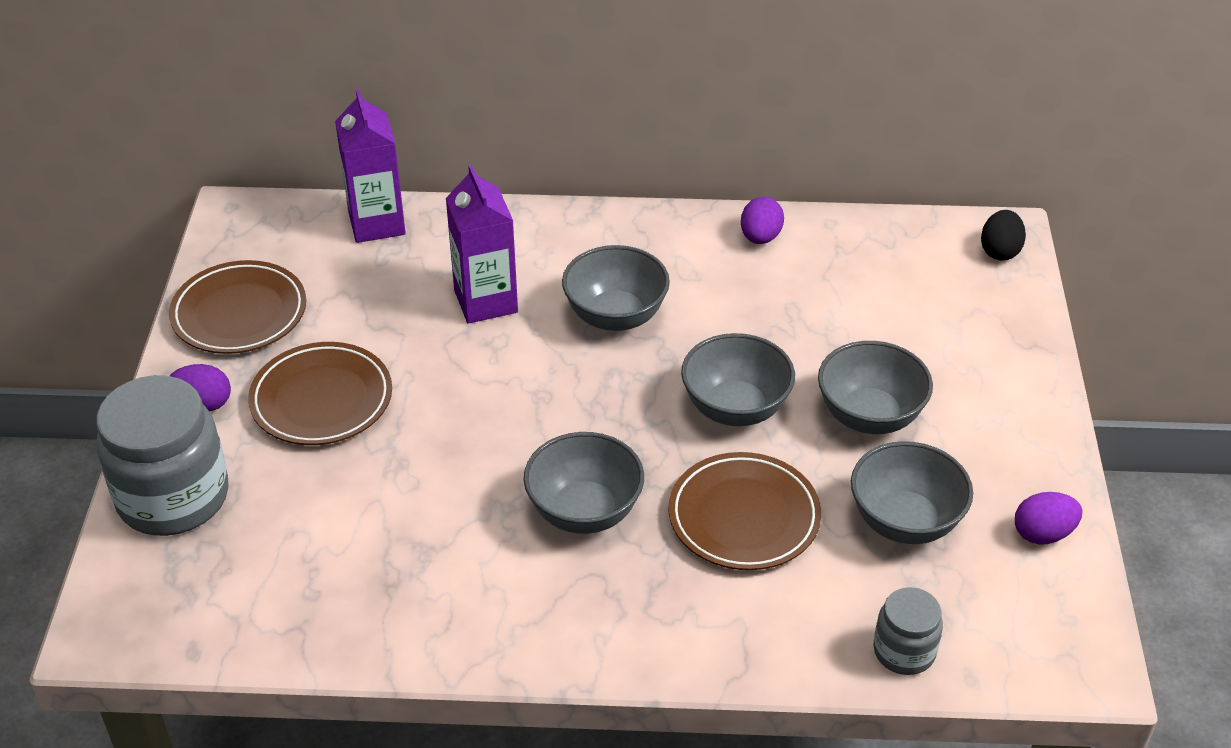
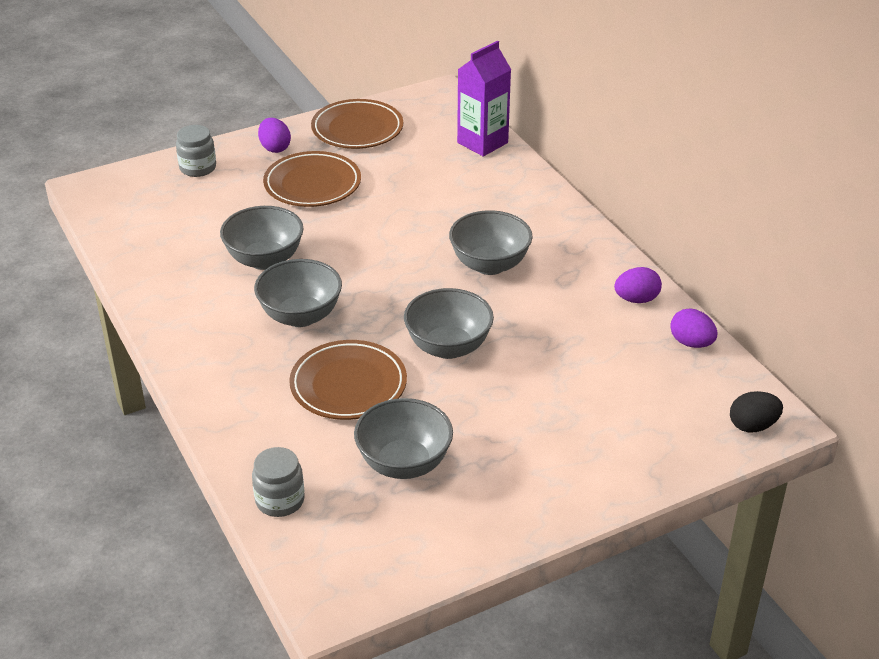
camera: 60 degrees right, 5 degrees down
(173, 497) = (198, 168): grey jar -> grey jar, size x0.51
(486, 301) = (452, 209): purple carton -> none
(869, 416) = (497, 413): grey bowl -> grey bowl (264, 259)
(1043, 534) = (448, 541): purple egg -> purple egg (691, 343)

